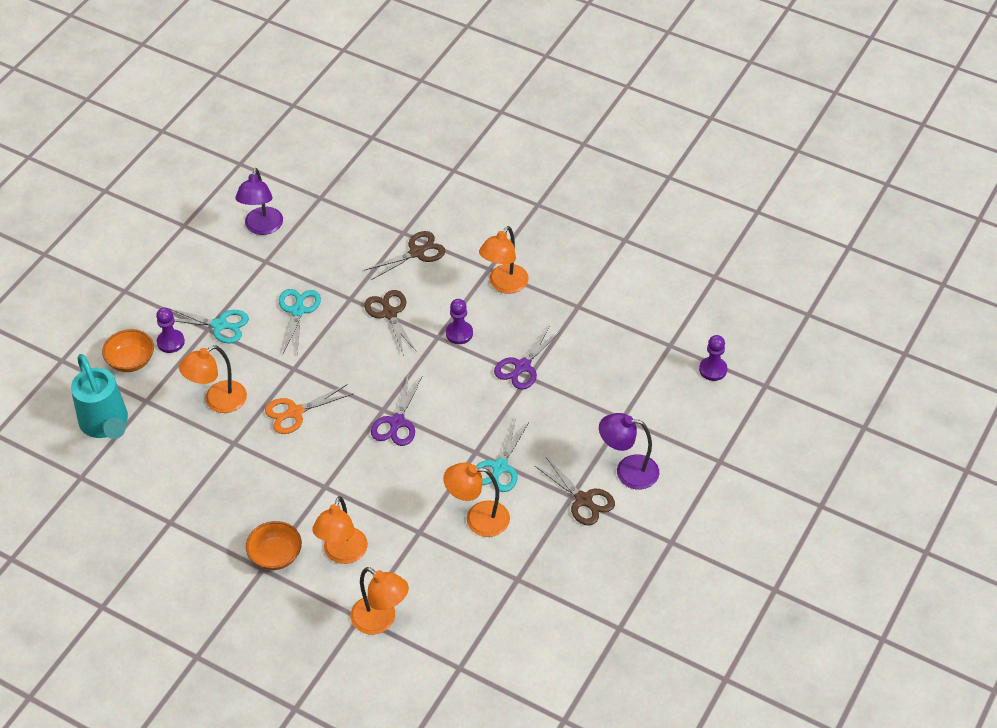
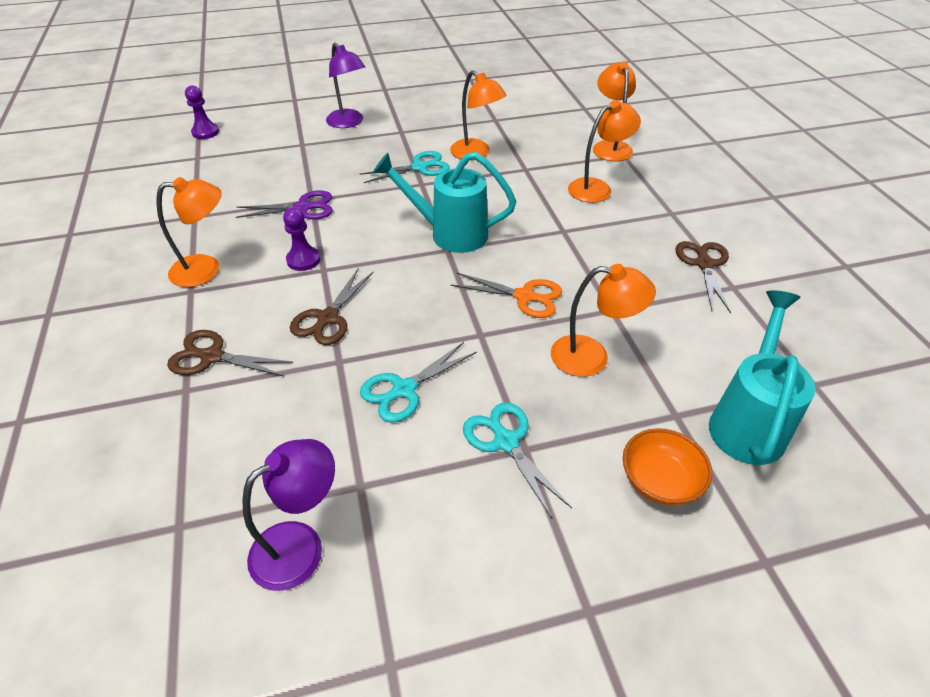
camera: 135 degrees left, 5 degrees down
(170, 342) = (586, 467): purple pawn -> none
(275, 555) = (652, 214): orange bowl -> none
(397, 423) = (450, 234): purple scissors -> turquoise watering can
(584, 500) = (397, 126): brown scissors -> brown scissors (704, 264)

